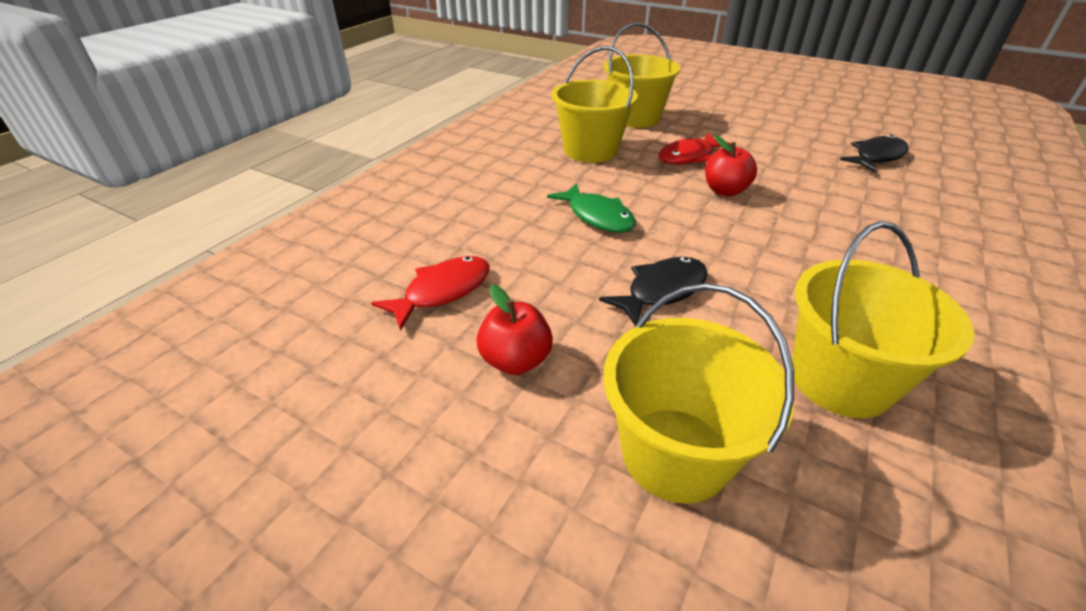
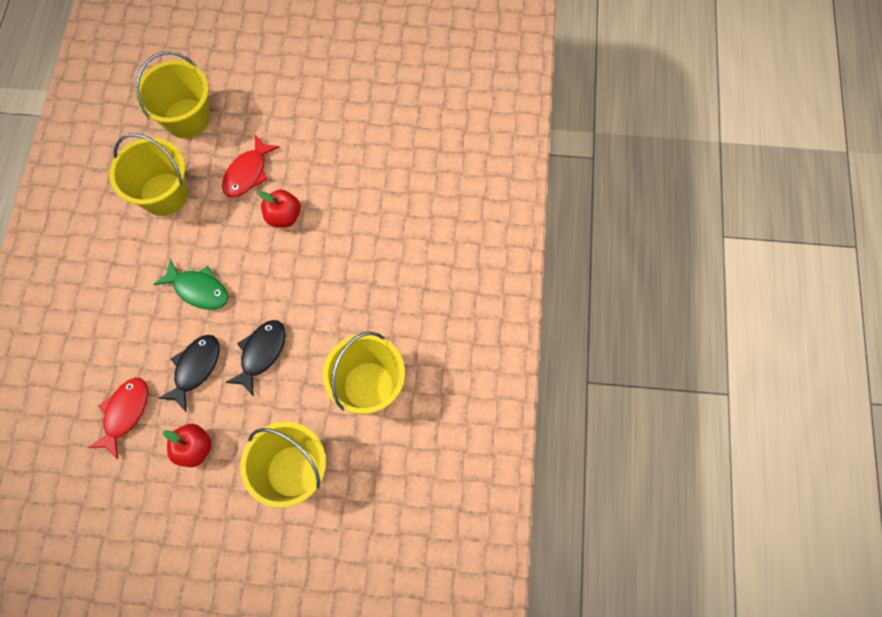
camera: 25 degrees left, 30 degrees up
(876, 157) = (394, 115): black fish -> black fish (195, 368)

